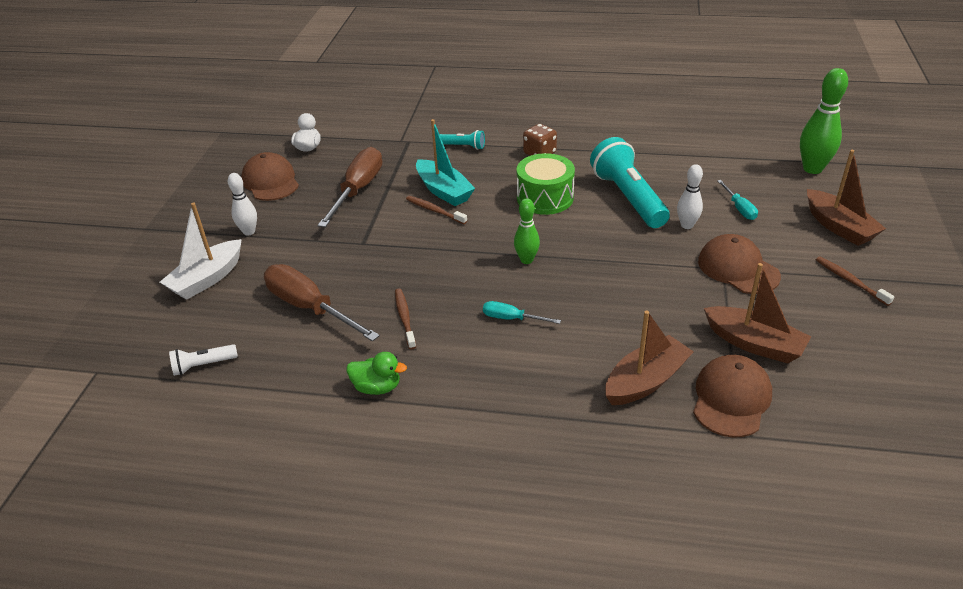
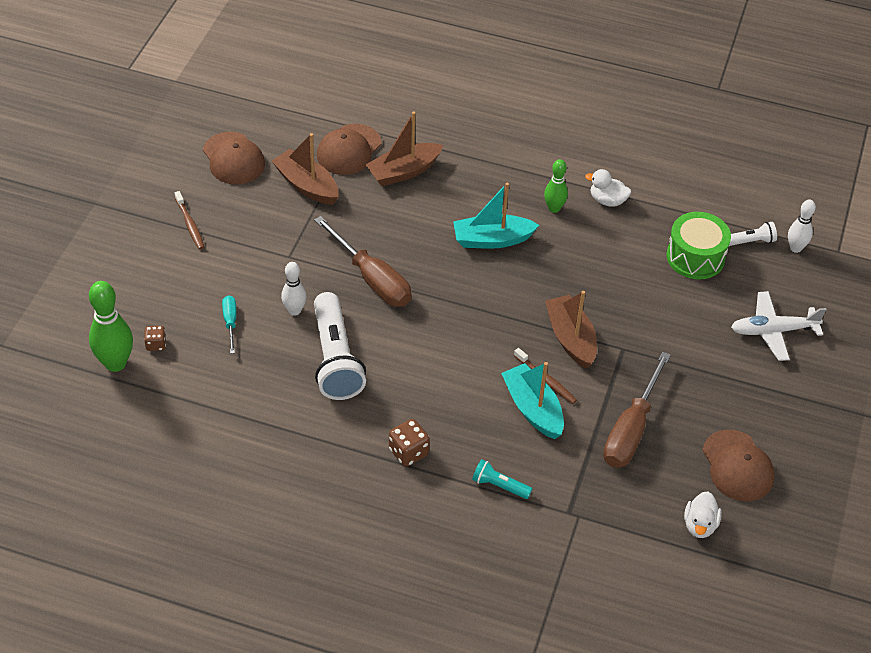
camera: 175 degrees left, 10 degrees up
(207, 279) = (773, 331): white boat -> white plane
(249, 232) = (745, 387): white bowling pin -> white bowling pin (795, 248)
(310, 308) = (668, 281): brown screwdriver -> brown screwdriver (372, 278)
(377, 387) = (607, 200): green duck -> white duck
(405, 318) = (583, 256): brown toothbrush -> none
(512, 318) = (492, 239): turquoise screwdriver -> turquoise boat
(526, 260) = (464, 297): green bowling pin -> green bowling pin (554, 208)
(545, 198) = (423, 376): green drum -> green drum (695, 257)
(628, 198) = (335, 359): turquoise flashlight -> white flashlight
(738, 268) = (276, 253): brown cap -> brown cap (233, 159)
(791, 185) = (156, 344): none -> brown dice
(839, 227) = (152, 282): brown boat -> brown boat (570, 338)

